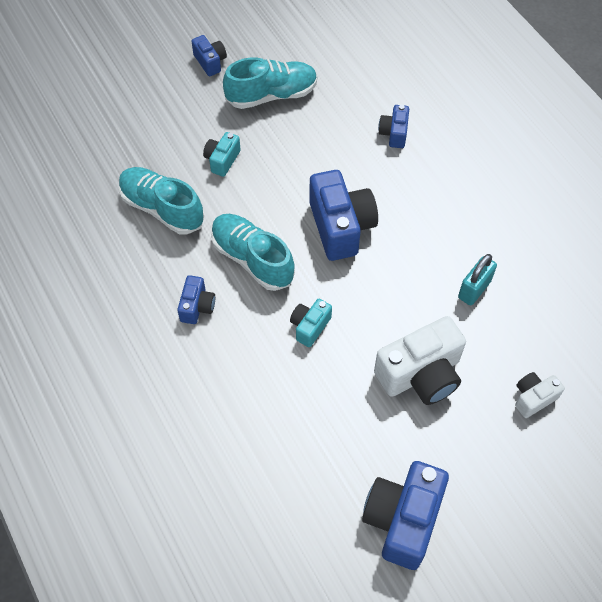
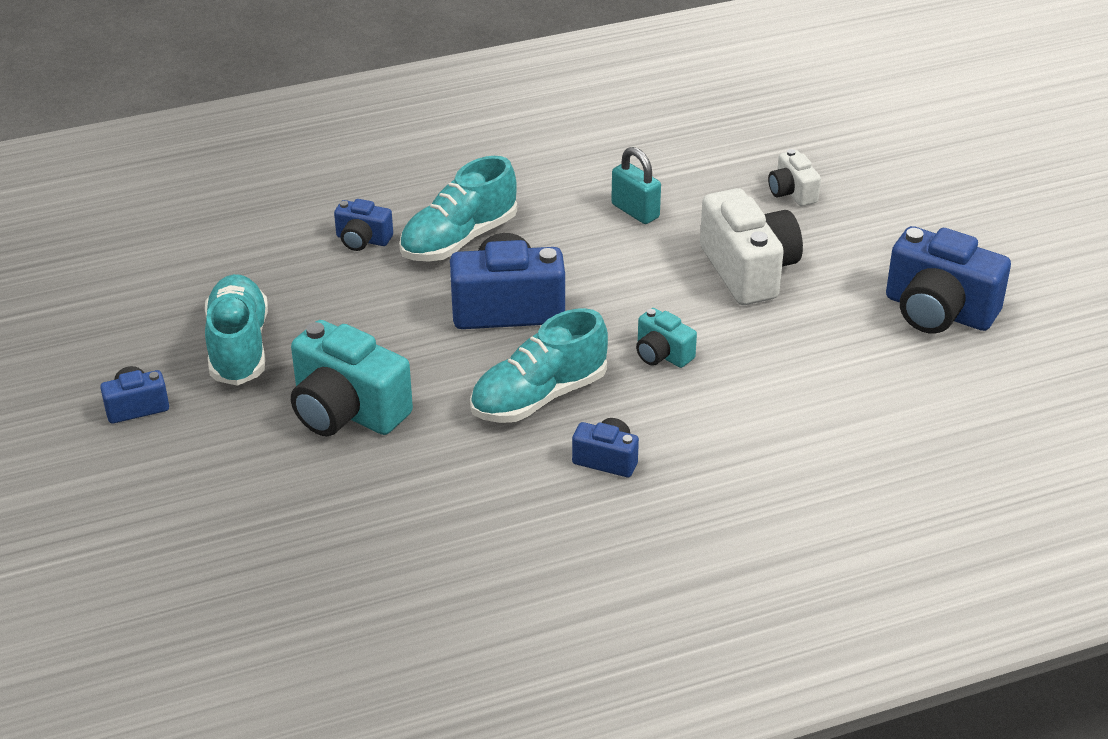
camera: 80 degrees left, 20 degrees down
(162, 208) = (418, 484): turquoise shoe -> turquoise shoe (459, 239)
(222, 160) = (347, 411): turquoise camera -> turquoise camera, size x1.93

